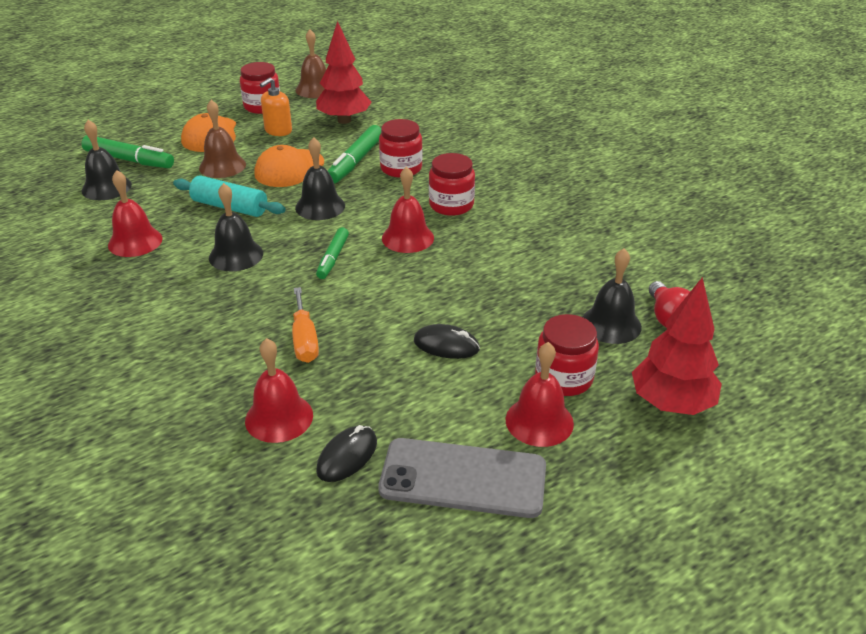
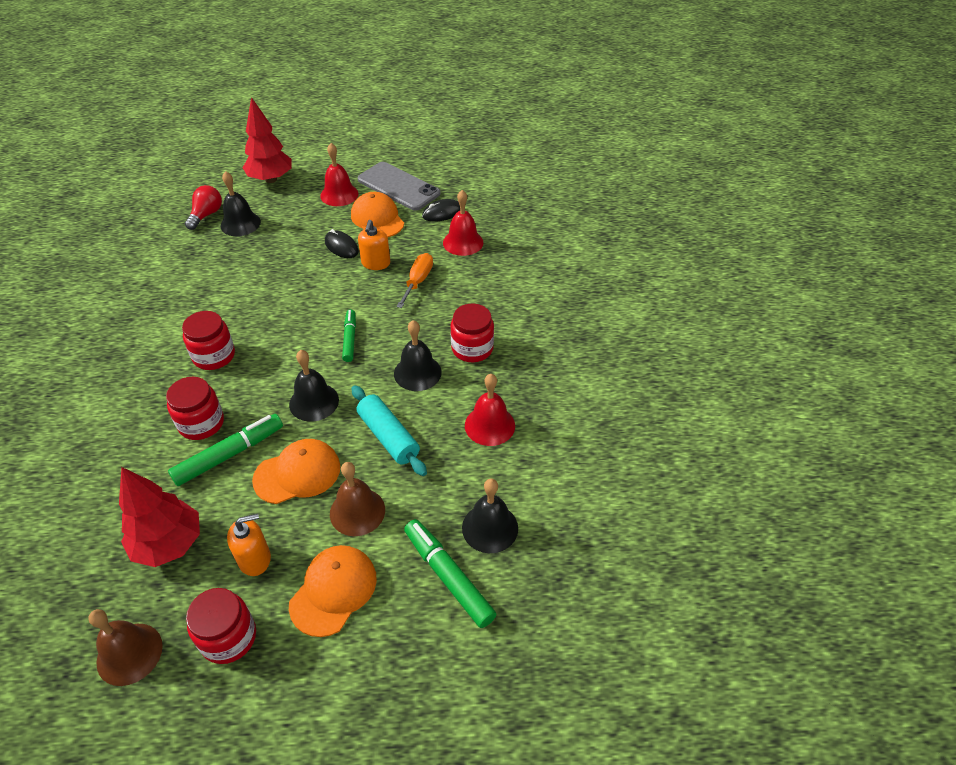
camera: 150 degrees left, 10 degrees up
(333, 258) = (349, 339): green marker -> green marker turned 45 degrees counterclockwise
(379, 341) = (376, 263): none -> orange soap dispenser
(407, 238) = (281, 336): red bell -> none
(439, 404) = (377, 219): none -> orange cap
(563, 378) = (303, 207): red jar -> red jar (472, 348)

